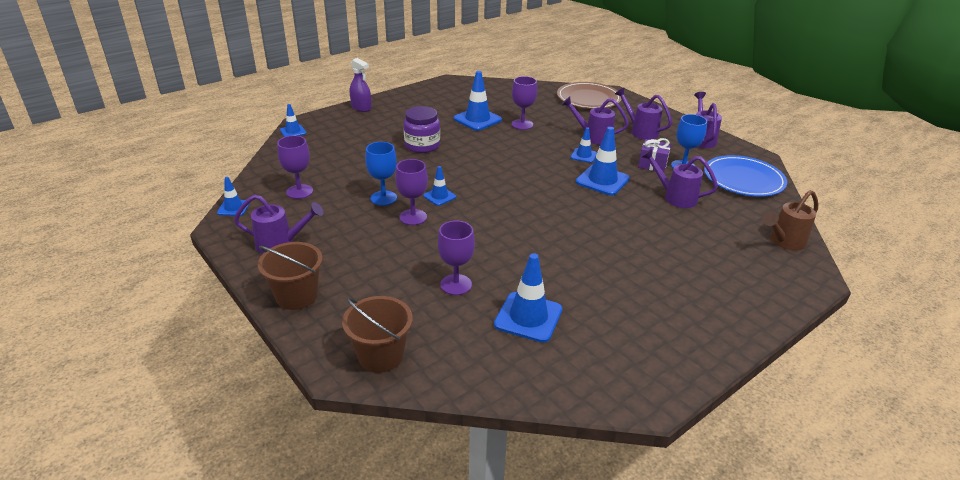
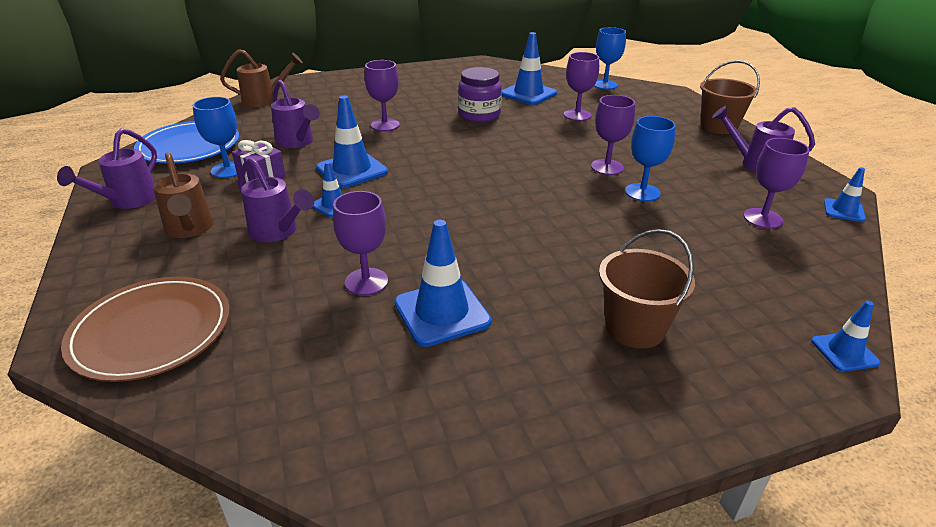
camera: 160 degrees left, 0 degrees up
(361, 107) = (704, 413): purple spray bottle -> none
(380, 356) = (643, 93): brown bucket -> brown bucket (634, 328)
(422, 145) = (573, 266): purple jar -> purple jar (479, 115)
(436, 366) = (605, 85): none -> blue goblet
(439, 196) = (569, 183): blue traffic cone -> none
(631, 230) = (385, 125): none -> purple goblet
(640, 131) = (189, 229): purple watering can -> brown watering can

